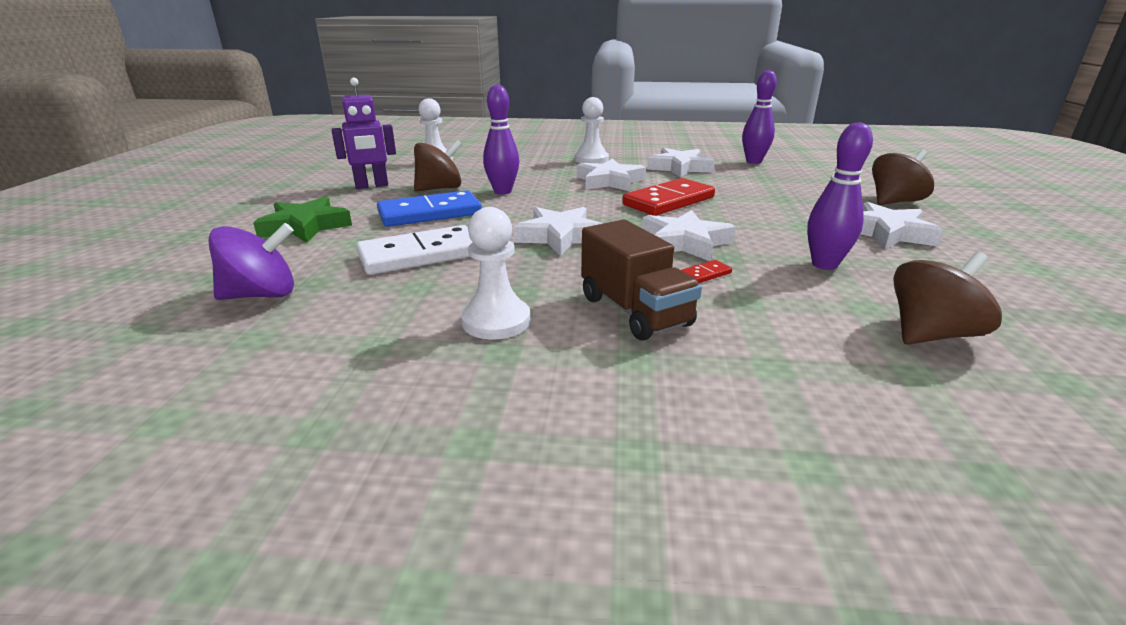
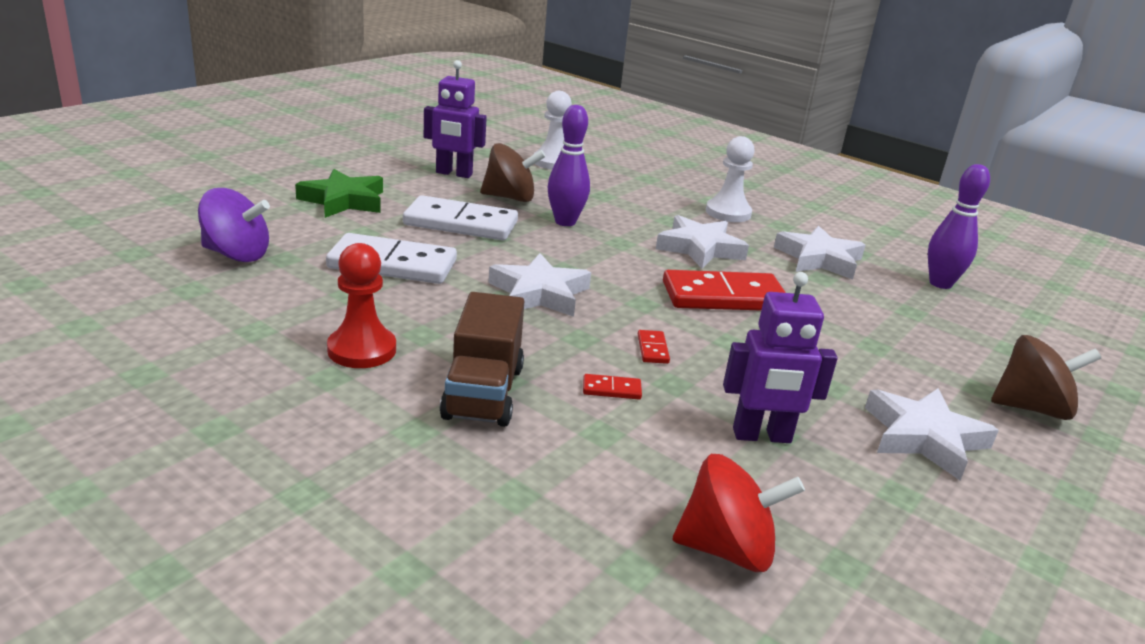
camera: 30 degrees right, 0 degrees up
(430, 213) = (461, 223): blue domino -> white domino
(496, 321) = (362, 350): white pawn -> red pawn
(684, 242) = (653, 349): white star -> red domino
(824, 264) = (762, 436): purple bowling pin -> purple robot
(930, 334) = (727, 549): brown spinning top -> red spinning top

